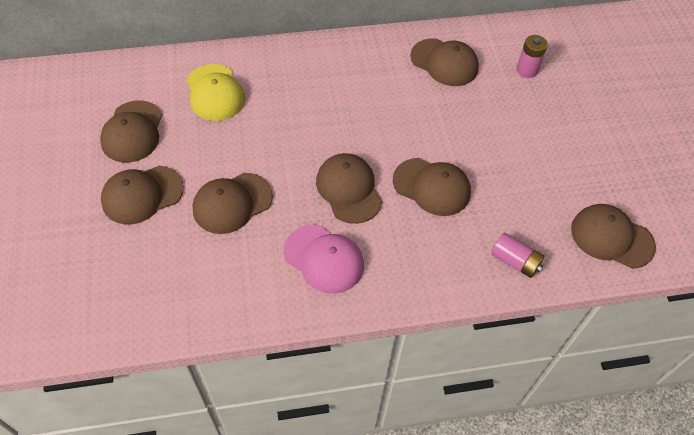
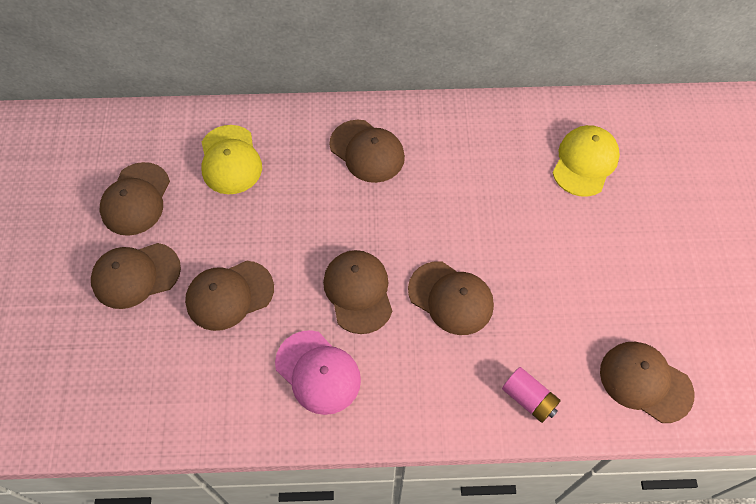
camera: 10 degrees right, 5 degrees up
(444, 62) = (491, 144): brown cap -> brown cap (367, 151)
(526, 70) = (585, 162): pink battery -> yellow cap

